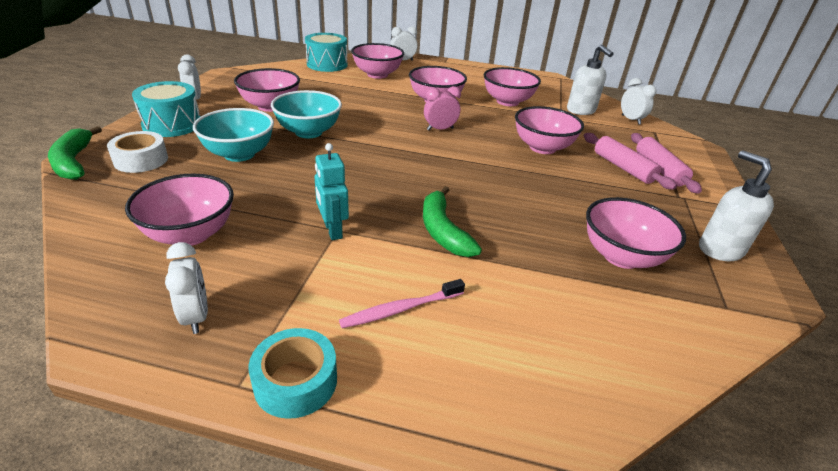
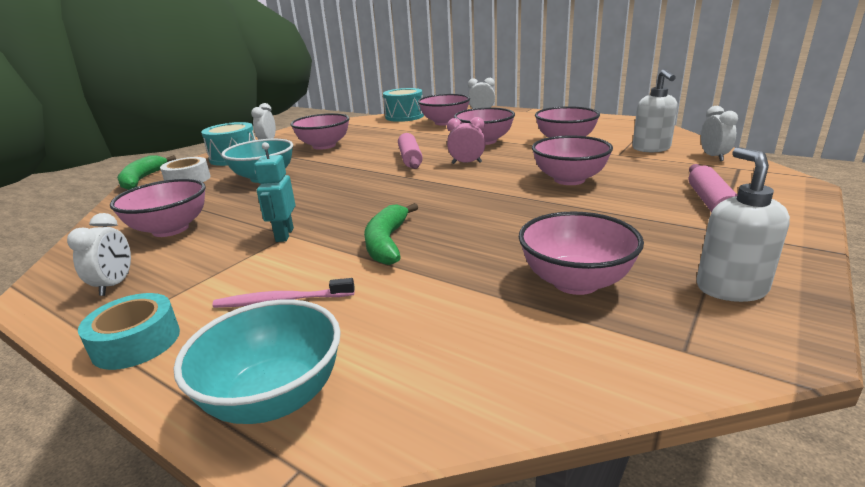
camera: 25 degrees right, 10 degrees down
(308, 132) = (338, 164): turquoise bowl -> turquoise bowl (274, 398)
(623, 168) = (659, 200): pink rolling pin -> pink rolling pin (410, 158)

